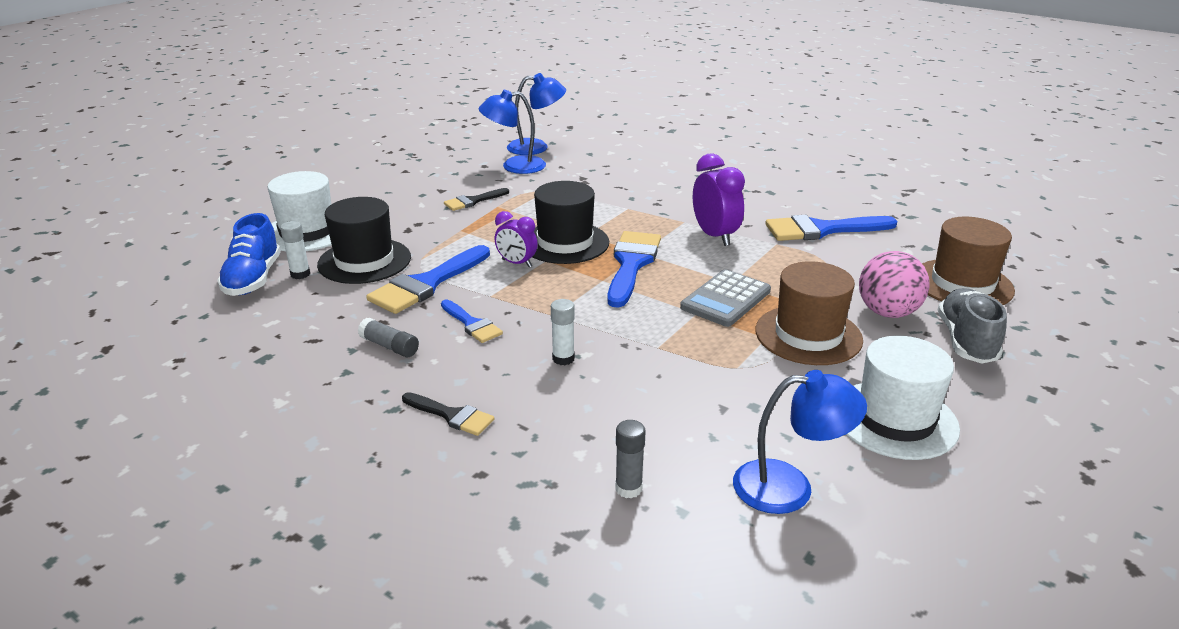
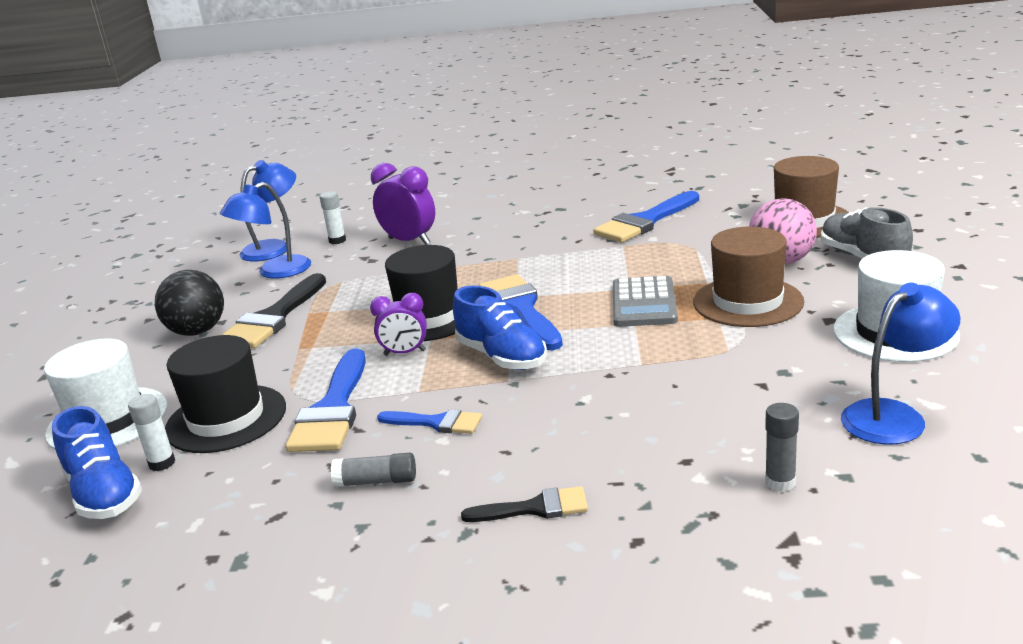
camera: 30 degrees left, 5 degrees down
(420, 192) = (197, 331): none -> black ball
(473, 201) = (274, 318): black brush -> black brush, size x1.79
(563, 359) = (571, 411): white glue stick -> white glue stick (337, 240)
(572, 295) = (501, 357): none -> blue shoe
(714, 236) = (562, 259): purple clock -> purple clock (409, 241)

